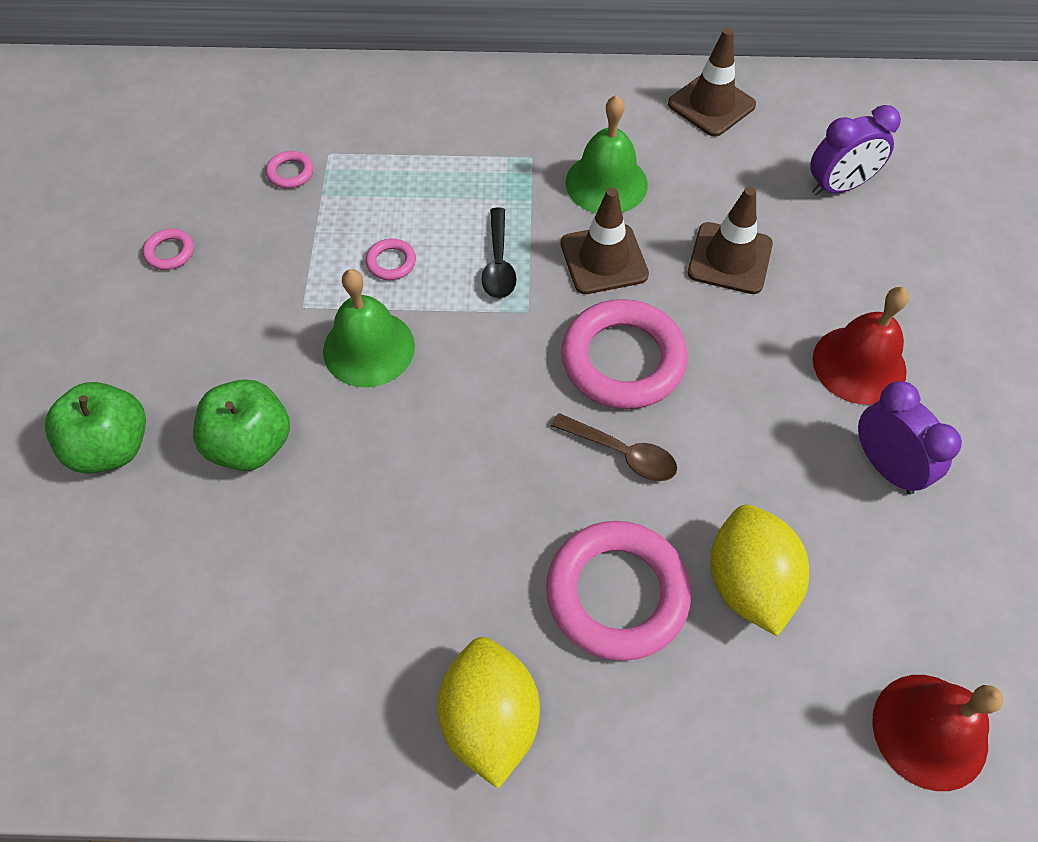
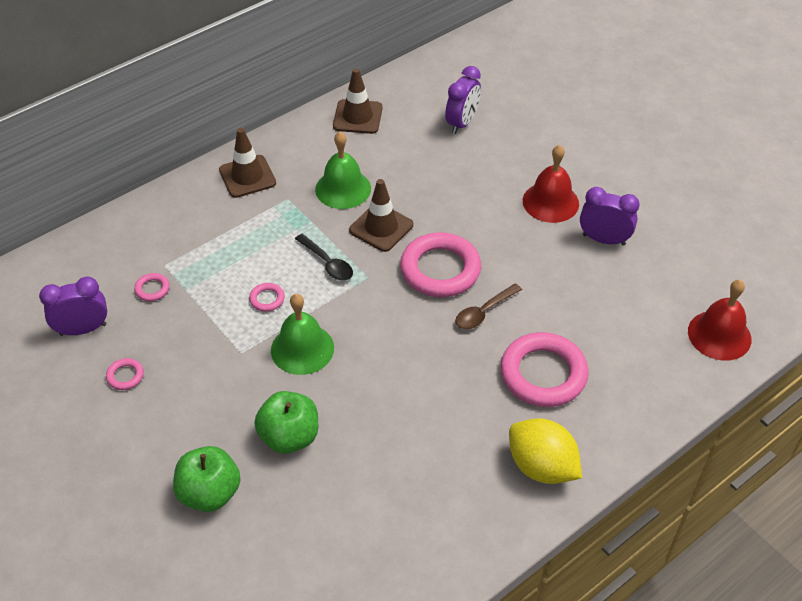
camera: 40 degrees left, 10 degrees down
(184, 173) = (83, 329): none -> purple clock
(622, 453) = (483, 312): brown spoon -> brown spoon turned 150 degrees clockwise
(730, 258) = (443, 189): brown traffic cone -> brown traffic cone (247, 176)
(749, 583) = (594, 329): yellow lemon -> none

